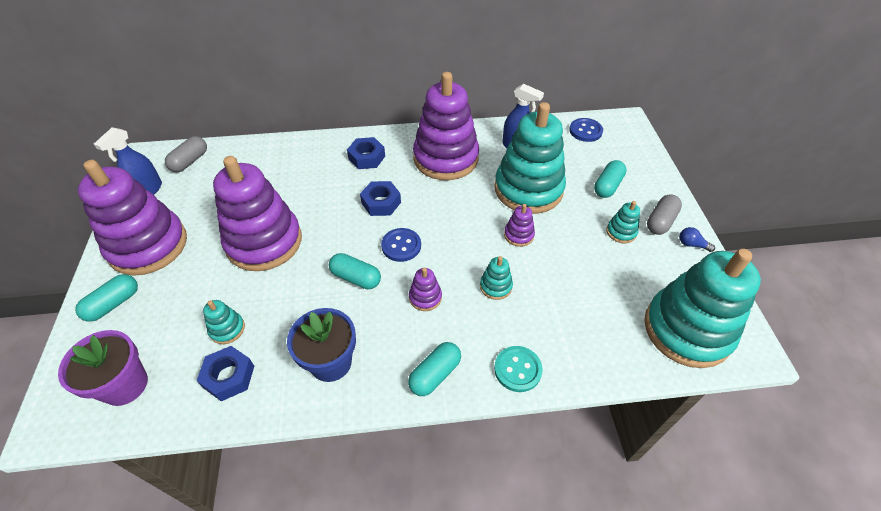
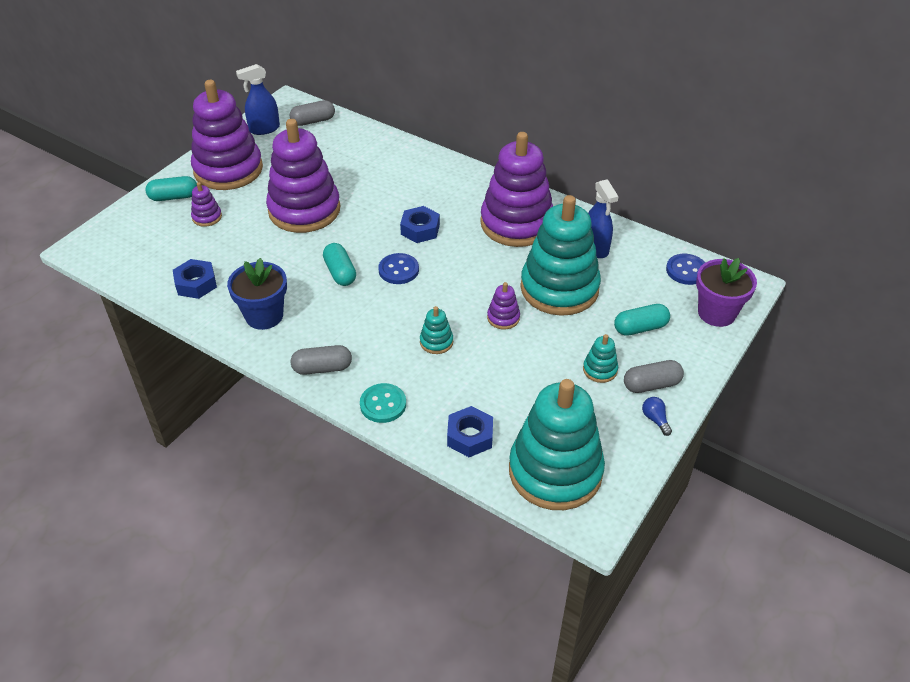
camera: 40 degrees right, 5 degrees down
(125, 385) = (136, 251): purple flower pot -> purple flower pot (716, 313)
(227, 329) = (223, 254): turquoise stacking toy -> none
(366, 157) = (449, 187): blue nut -> blue nut (470, 436)
(425, 297) = (374, 316): purple stacking toy -> purple stacking toy (207, 217)
(435, 374) = (322, 368): turquoise capsule -> grey capsule

